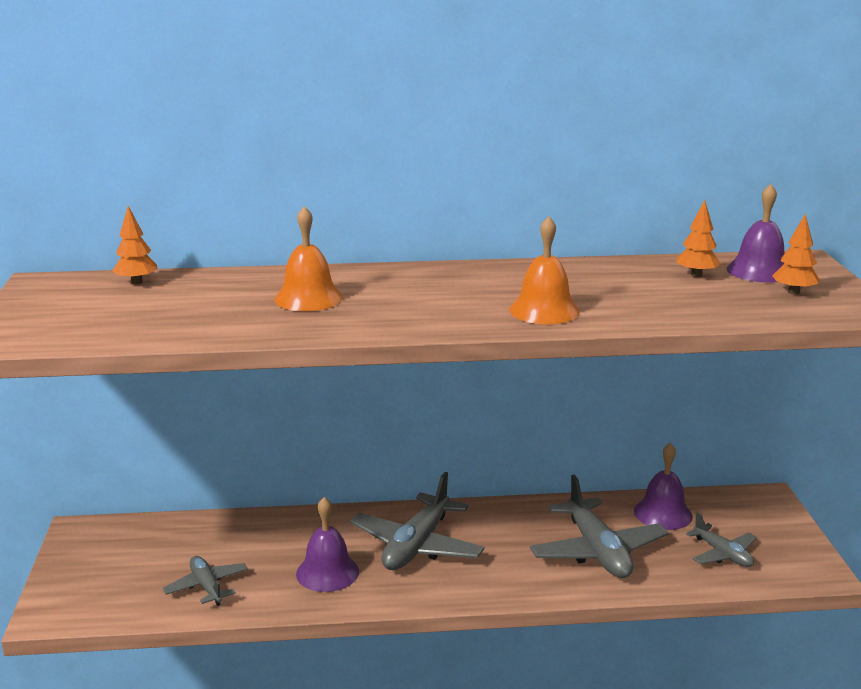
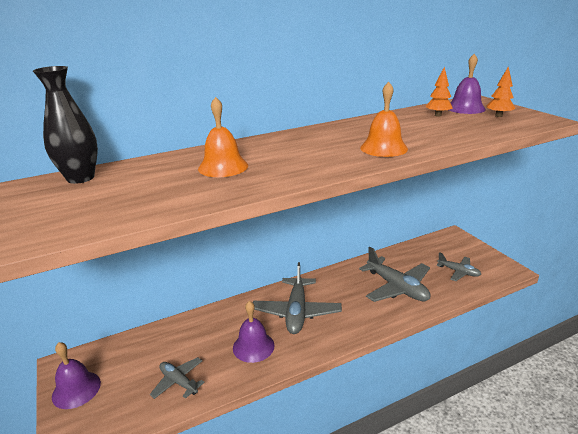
camera: 20 degrees left, 5 degrees up
(137, 282) = (80, 178): orange tree -> black vase
(663, 513) = (412, 256): purple bell -> purple bell (76, 389)

